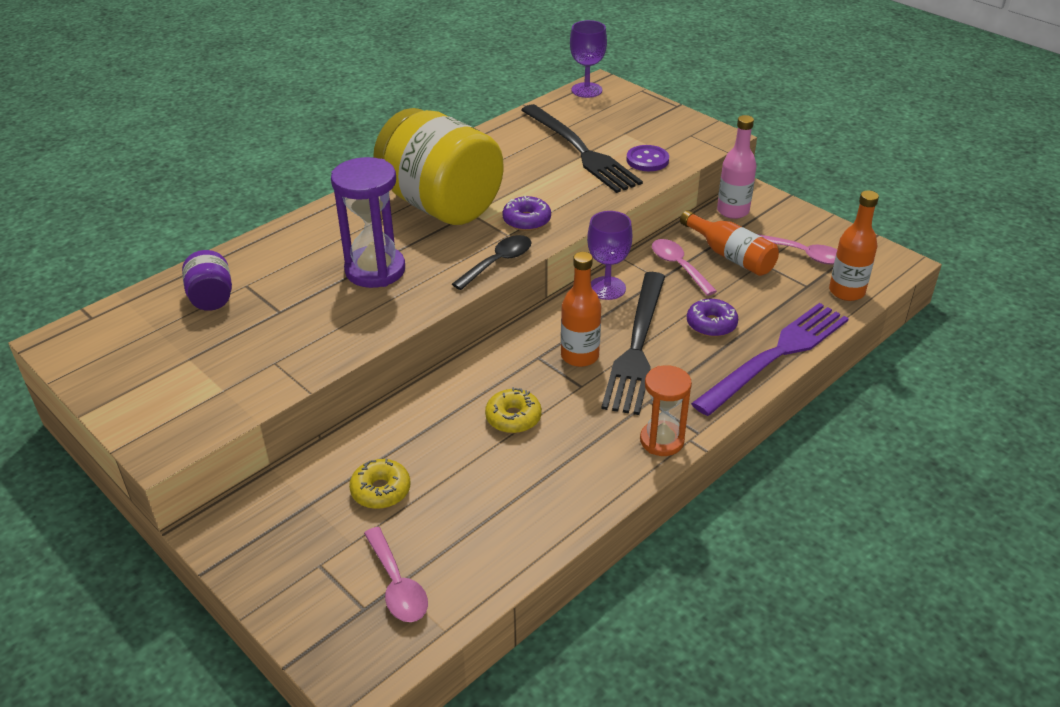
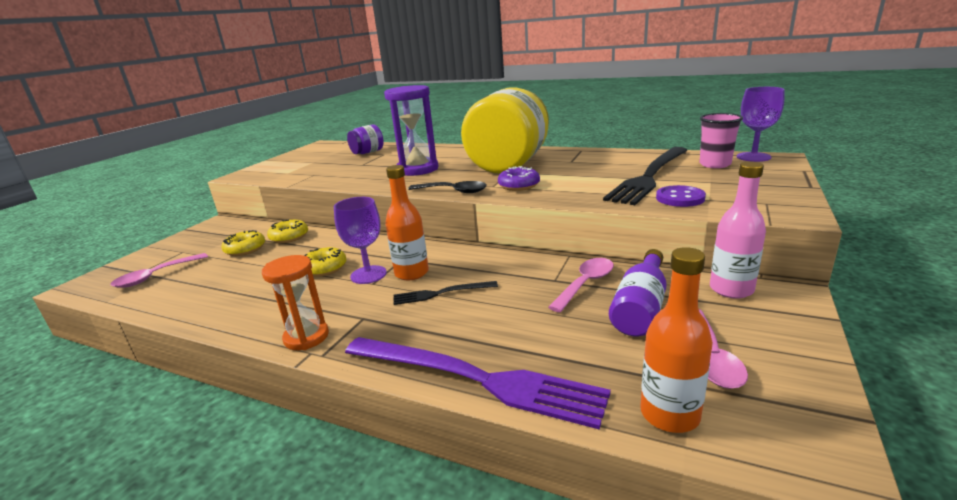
camera: 70 degrees right, 15 degrees down
(376, 445) = (289, 237): none -> yellow donut
(585, 112) = (715, 164): none -> pink cup
(607, 288) = (515, 261): purple goblet -> purple goblet (368, 275)
(637, 346) = (441, 293): black fork -> black fork, size x0.49
(711, 324) = (503, 323): purple donut -> none
(730, 256) = (640, 307): orange bottle -> purple bottle

